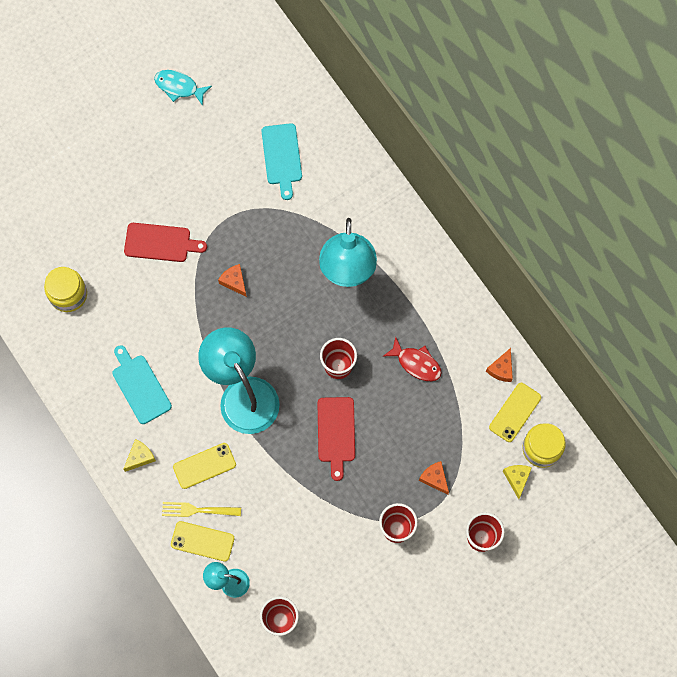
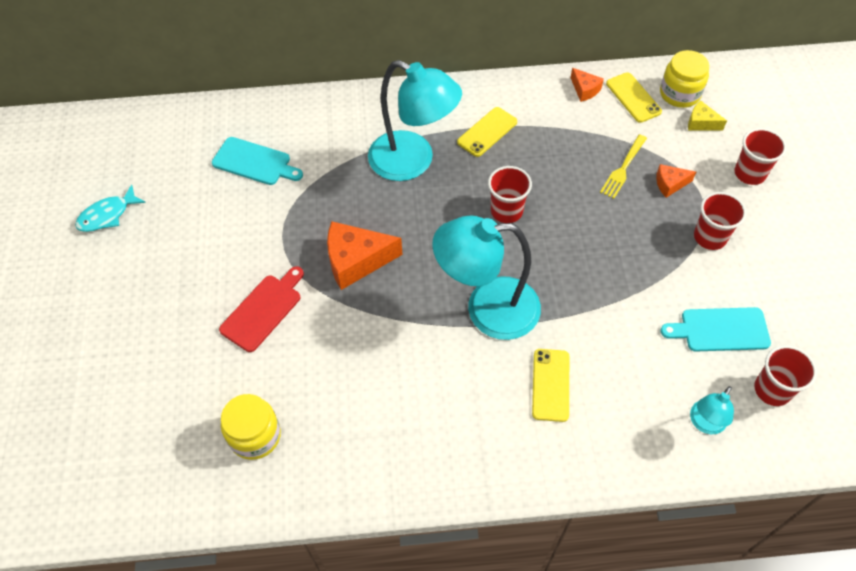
camera: 60 degrees left, 15 degrees down
(140, 386) = (417, 409): turquoise cutting board -> turquoise cutting board (720, 330)
(140, 457) = (504, 449): yellow cheese -> none
(197, 510) = (601, 416): yellow fork -> yellow fork (623, 168)
(202, 541) = (642, 428): yellow phone -> yellow phone (487, 132)
(234, 282) = (356, 261): orange cheese -> orange cheese, size x1.90
(336, 433) = (578, 244): red cutting board -> none
(416, 363) = (541, 148): red fish -> none

